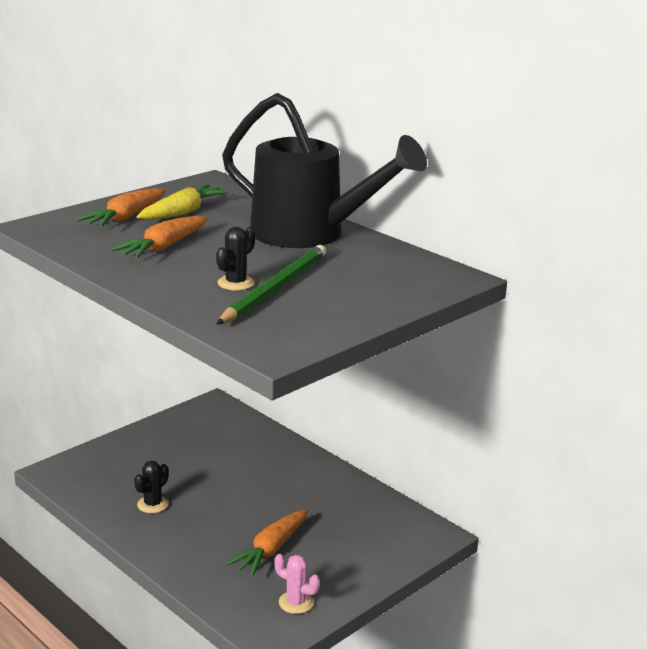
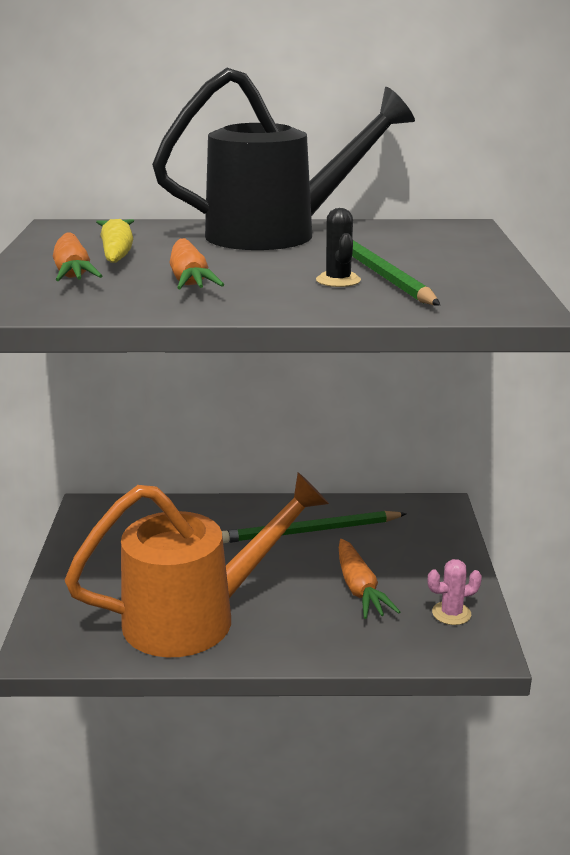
camera: 45 degrees left, 0 degrees up
(153, 504) = (195, 617): black cactus -> orange watering can
(311, 495) = (309, 531): none -> green pencil

